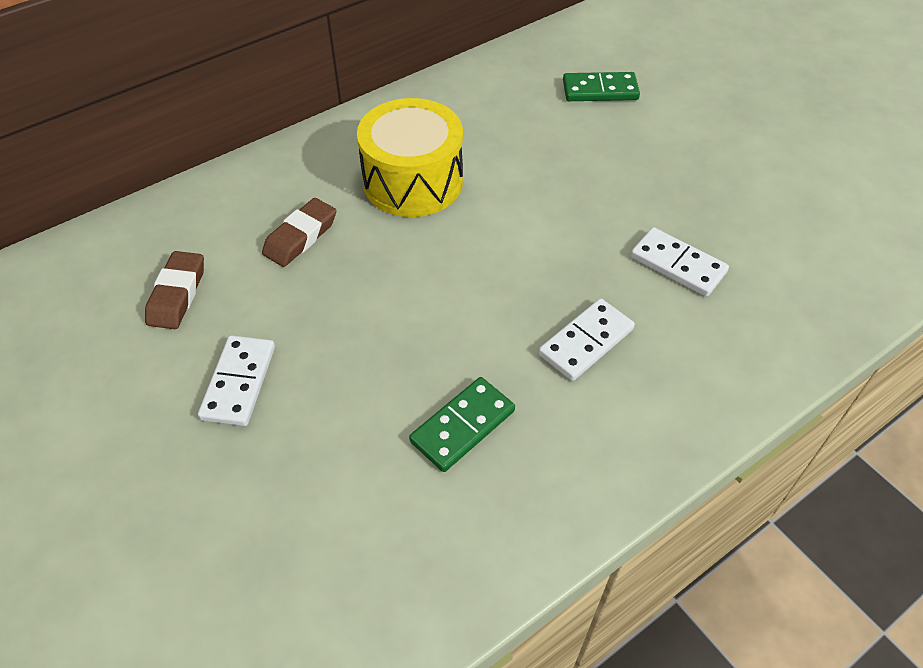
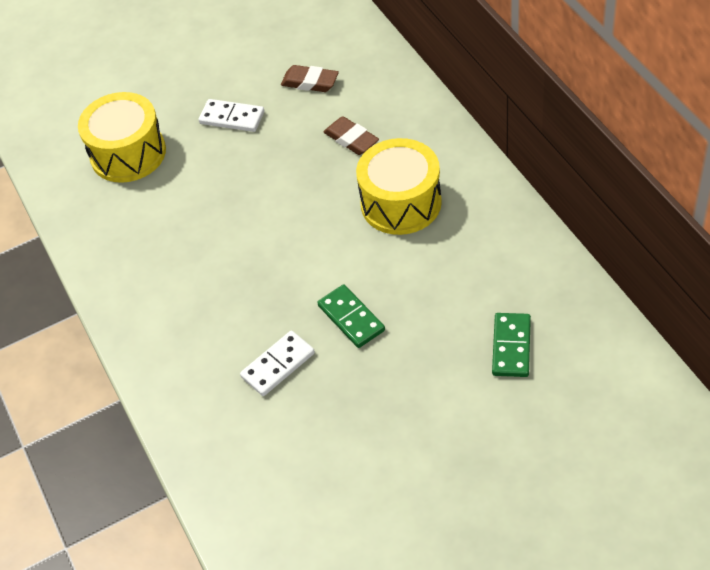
camera: 105 degrees right, 0 degrees up
(307, 527) = (128, 153): none -> yellow drum
(462, 426) = (171, 223): green domino -> green domino (351, 318)
(586, 342) = (218, 295): white domino -> none

